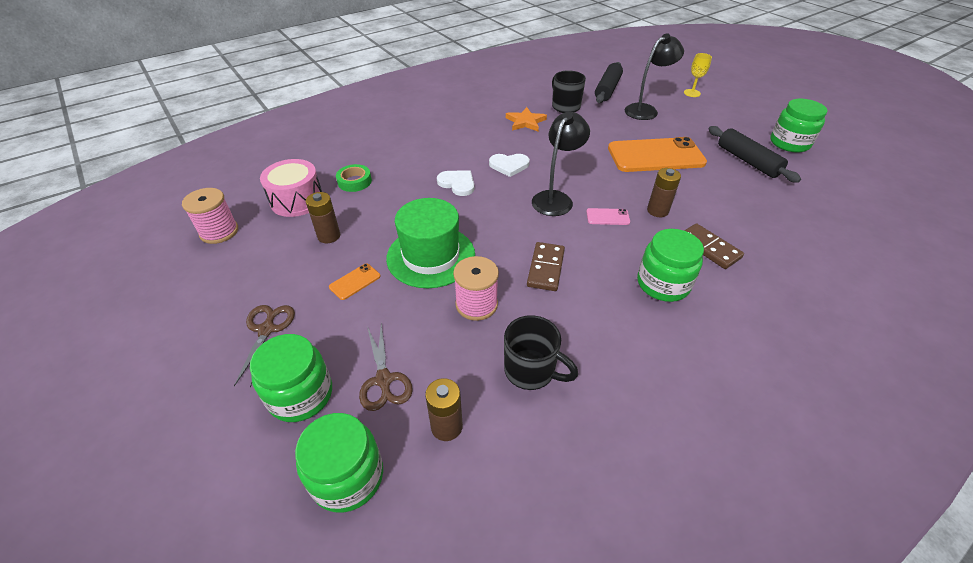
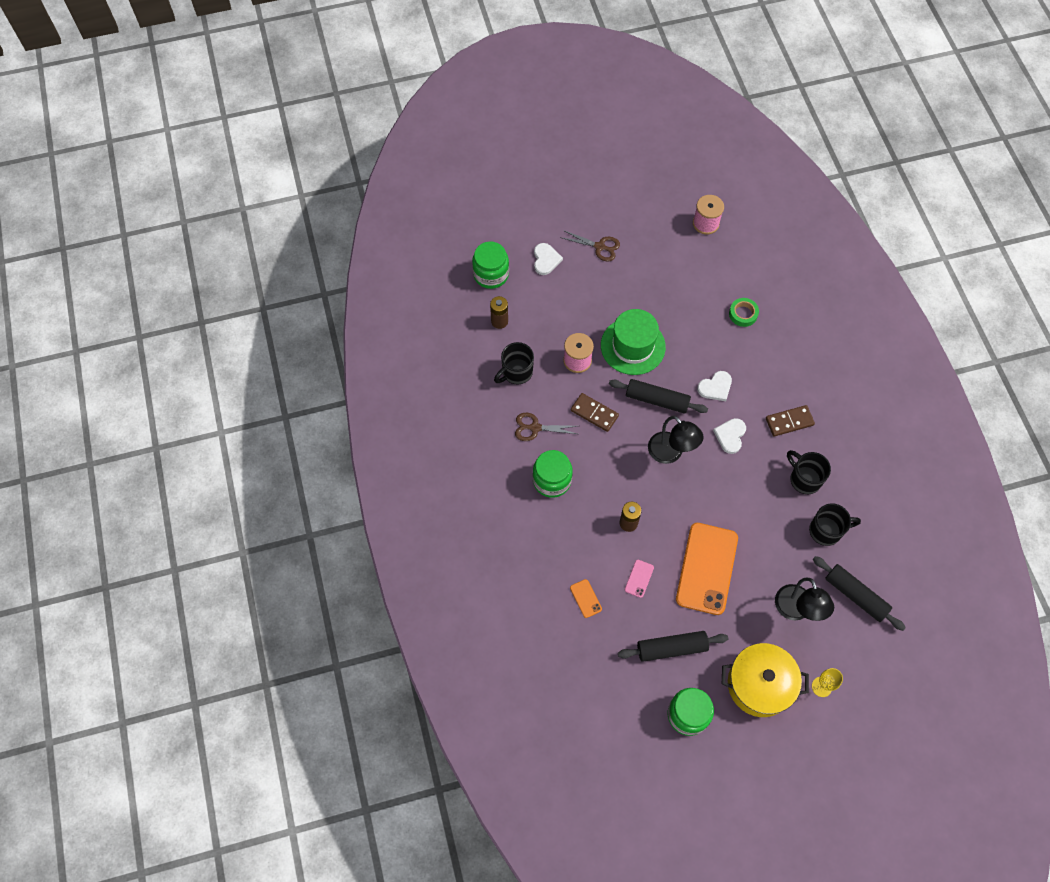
camera: 110 degrees right, 20 degrees up
(297, 200) = (729, 272): pink drum -> none
(301, 395) = (546, 260): green jar -> white heart
(329, 236) = (677, 288): brown battery -> none
(355, 281) = (624, 297): orange phone -> orange phone (585, 598)
(384, 380) = (539, 299): brown scissors -> brown scissors (535, 428)
(496, 221) = (657, 400): none -> black rolling pin
(525, 122) = (804, 479): orange star -> black mug
(607, 217) = (634, 481): pink phone -> pink phone (639, 578)
(709, 248) = (574, 534): brown domino -> brown domino (789, 422)
(723, 116) = (759, 684): none -> yellow pot

